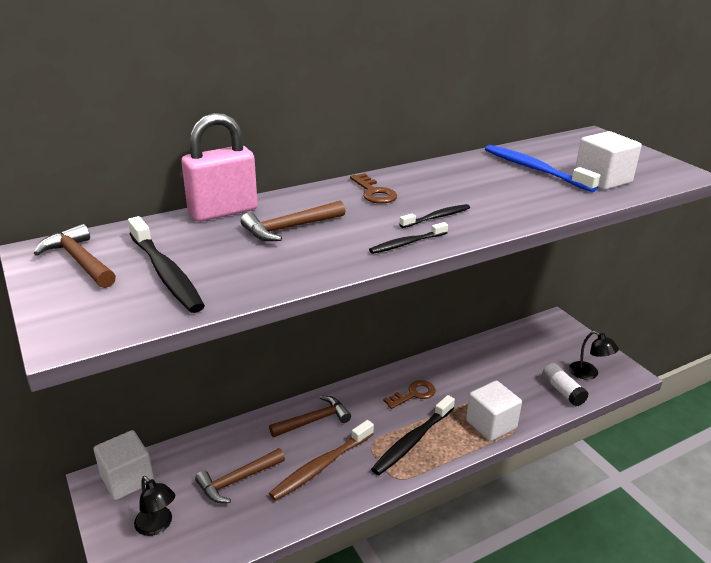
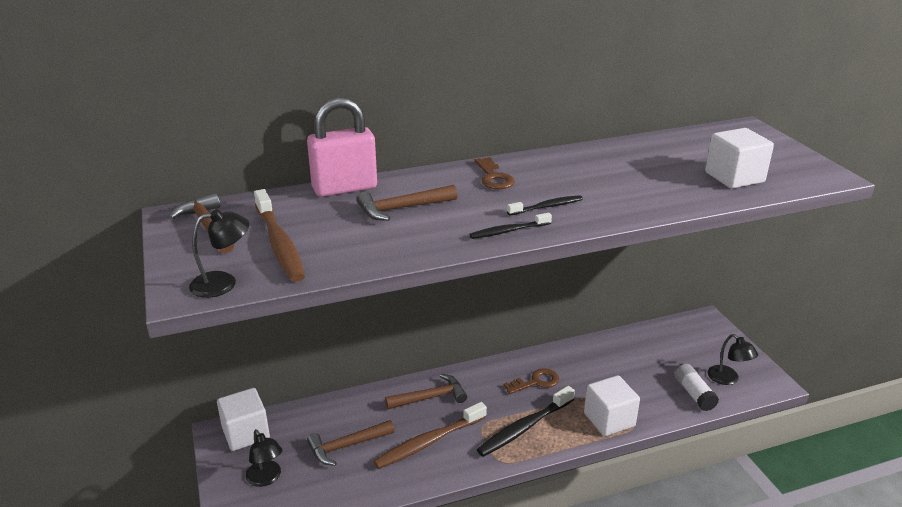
camera: 10 degrees right, 0 degrees up
(111, 321) = (223, 283): none -> black lamp
(166, 273) = (279, 243): black toothbrush -> brown toothbrush
(534, 169) = (666, 162): blue toothbrush -> none

